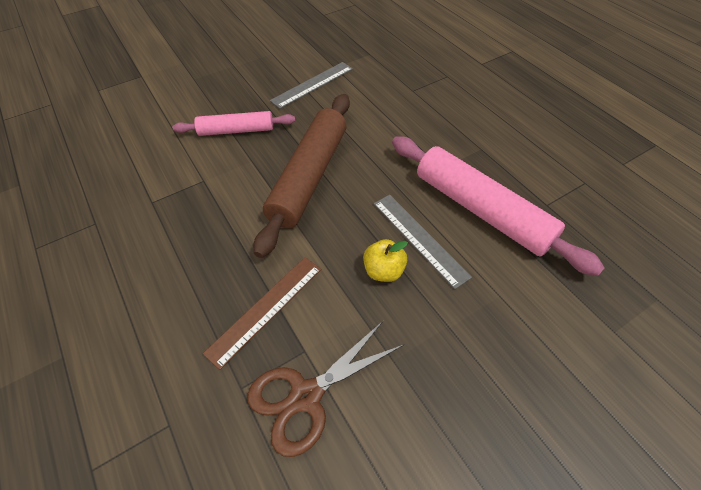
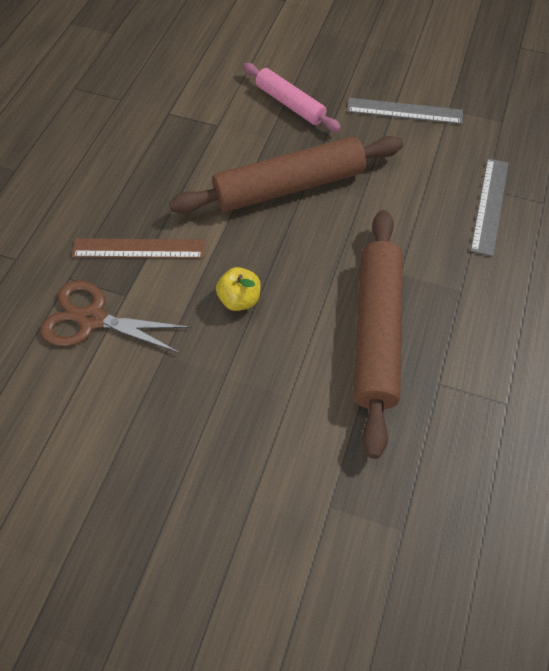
camera: 50 degrees right, 5 degrees up
(419, 238) = (297, 305): grey ruler -> grey ruler (490, 205)
(481, 210) = (376, 333): pink rolling pin -> brown rolling pin

